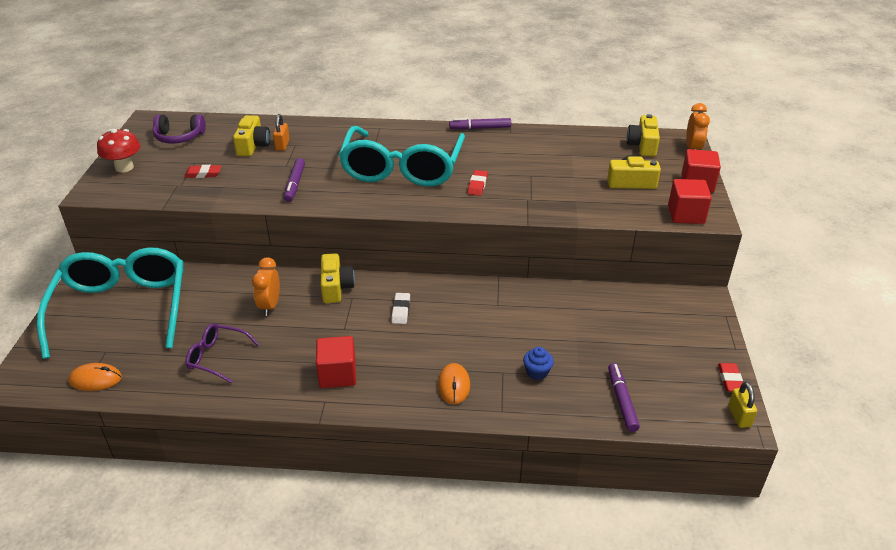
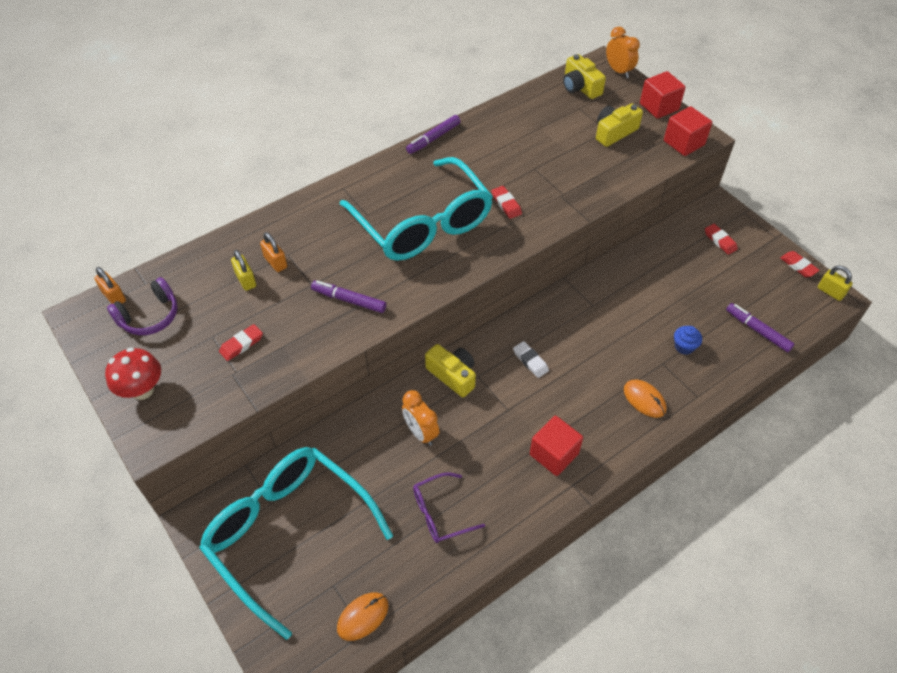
camera: 40 degrees left, 15 degrees up
(176, 120) = (114, 296): none -> orange padlock
(253, 145) = (246, 280): yellow camera -> yellow padlock
(295, 184) = (349, 300): purple marker -> purple marker turned 150 degrees clockwise
(672, 322) = (720, 241): none -> red eraser

